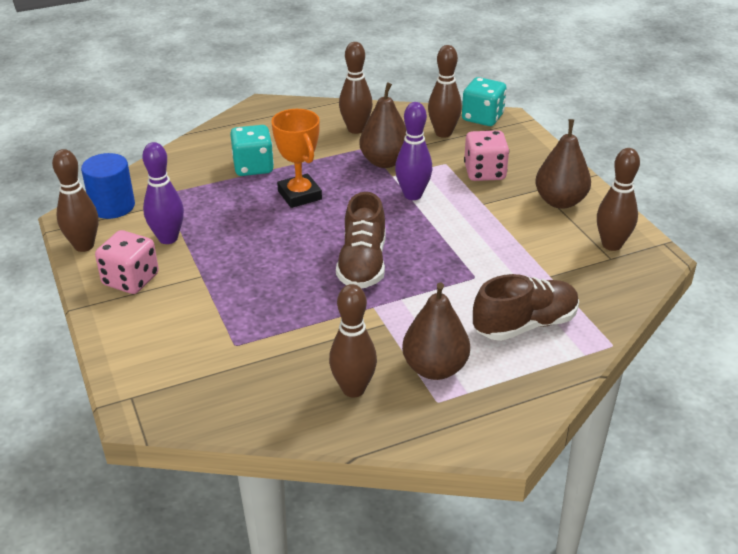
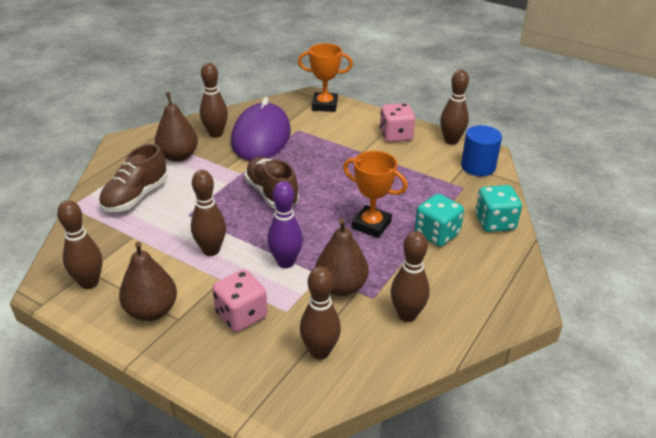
camera: 145 degrees right, 0 degrees up
(145, 375) = (324, 105): none -> orange trophy
(168, 238) = (412, 162): purple bowling pin -> none
(296, 353) = (261, 137): none -> purple mouse
(475, 230) = (211, 250): none -> brown bowling pin
(482, 118) = (297, 400): turquoise dice -> turquoise dice (495, 222)

